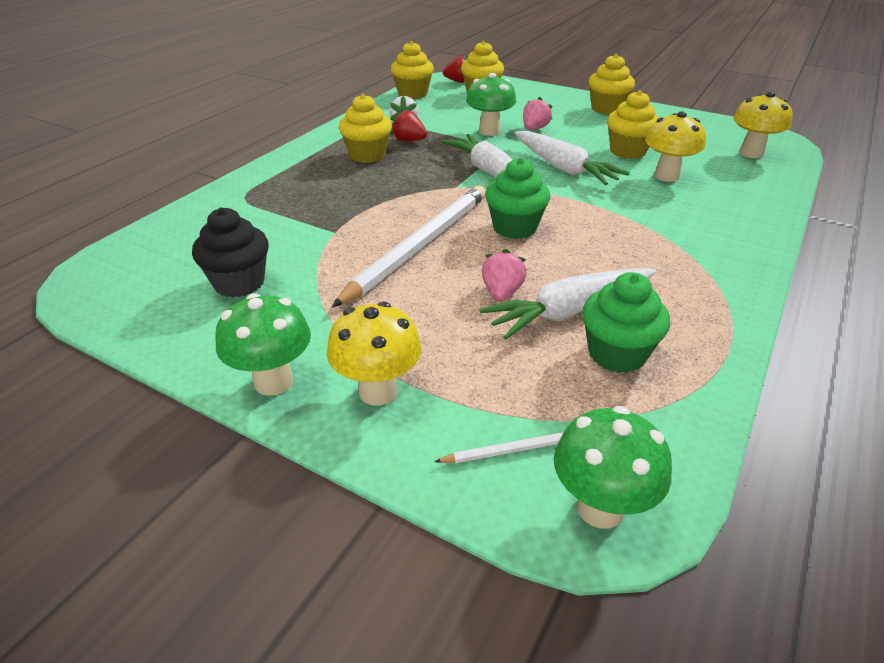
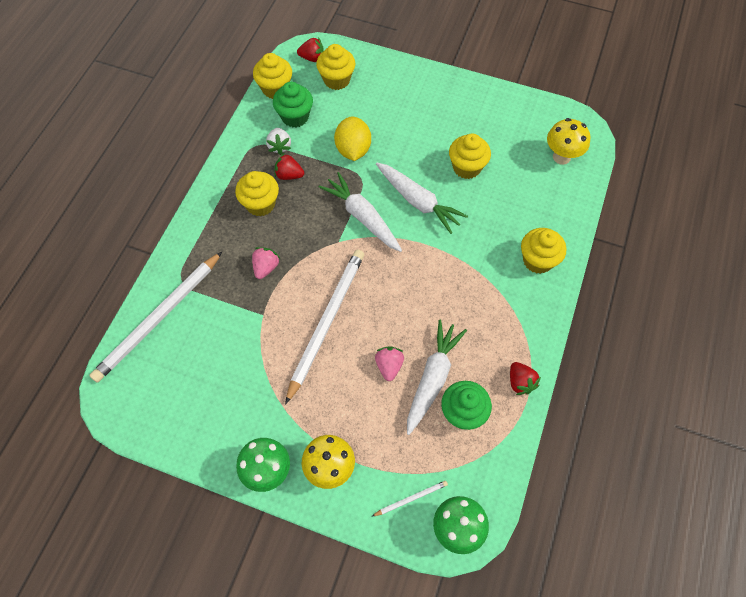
camera: 10 degrees left, 25 degrees up
(199, 221) = (159, 318): none -> white pencil
(239, 283) = (215, 384): black cupcake -> none
(489, 131) = (353, 150): green mushroom -> yellow lemon
(514, 228) = (389, 290): green cupcake -> green cupcake (295, 117)
(534, 129) = (390, 140): pink strawberry -> pink strawberry (266, 267)
(569, 311) = (432, 378): white carrot -> white carrot turned 150 degrees clockwise
(607, 109) = (448, 95): yellow cupcake -> yellow cupcake (538, 260)
(666, 176) = (496, 202): yellow mushroom -> none
(714, 331) = (520, 382): none -> red strawberry

